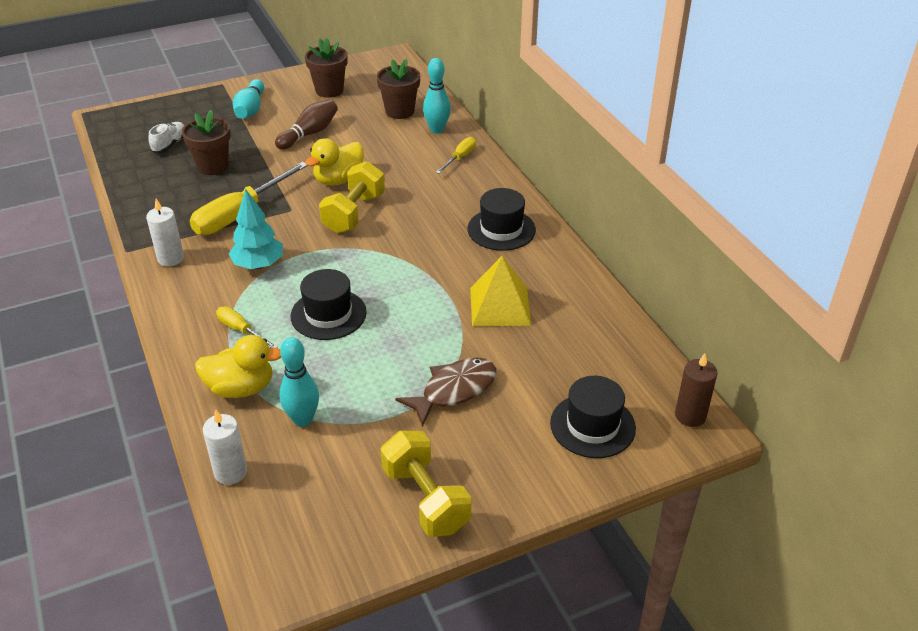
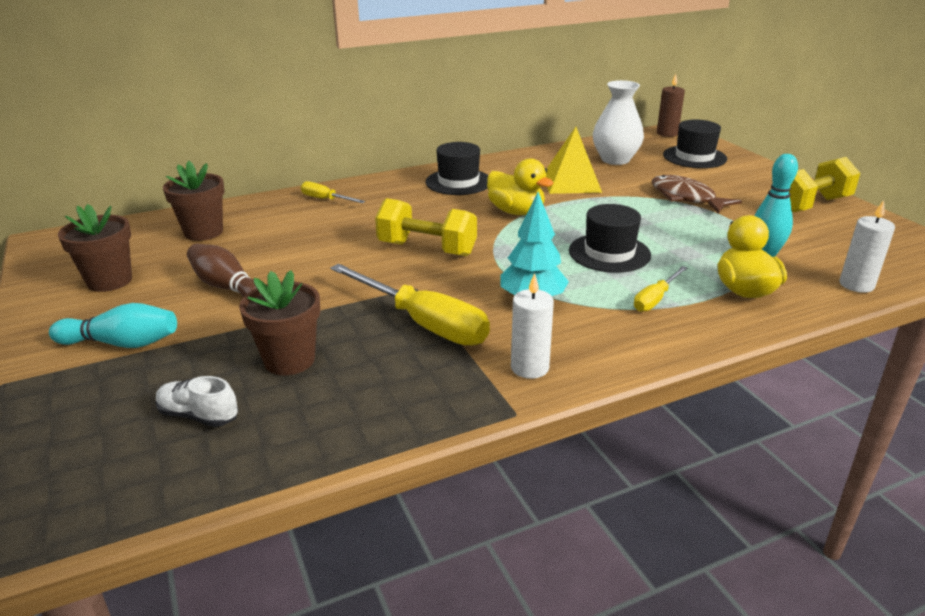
camera: 90 degrees left, 10 degrees down
(338, 180) = (353, 261): yellow duck -> yellow duck (516, 212)
(437, 130) = (260, 211): turquoise bowling pin -> none
(576, 349) = (615, 159): none -> white vase

